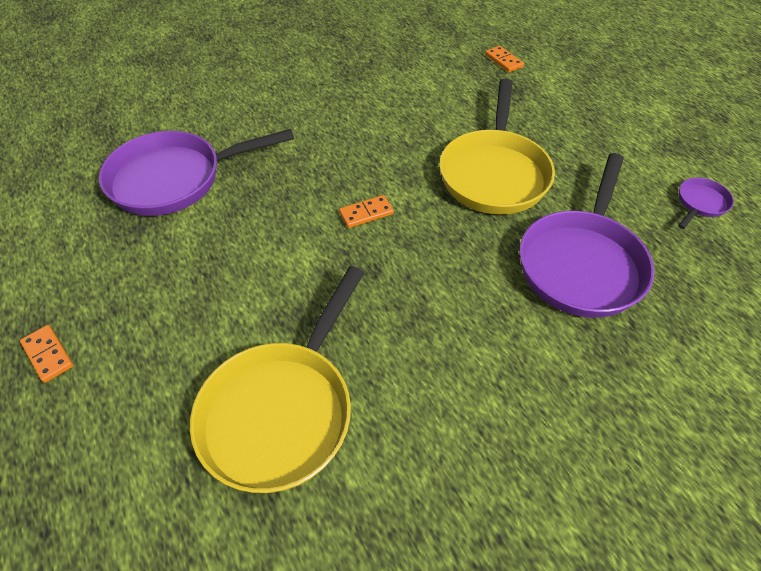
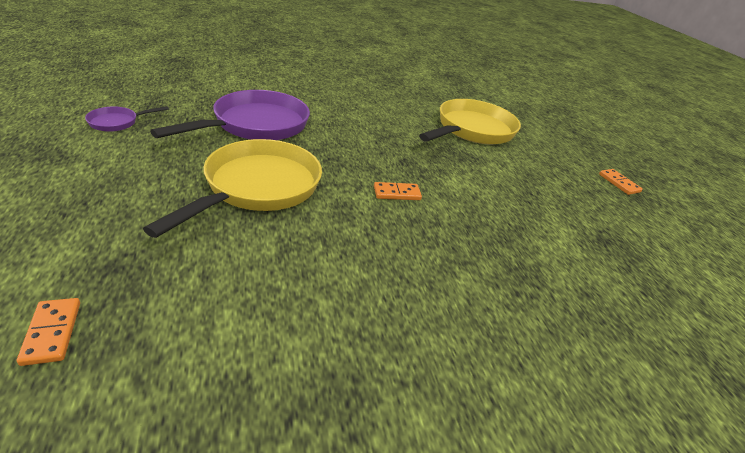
camera: 170 degrees left, 15 degrees down
(174, 179) = (591, 277): purple pan -> none

